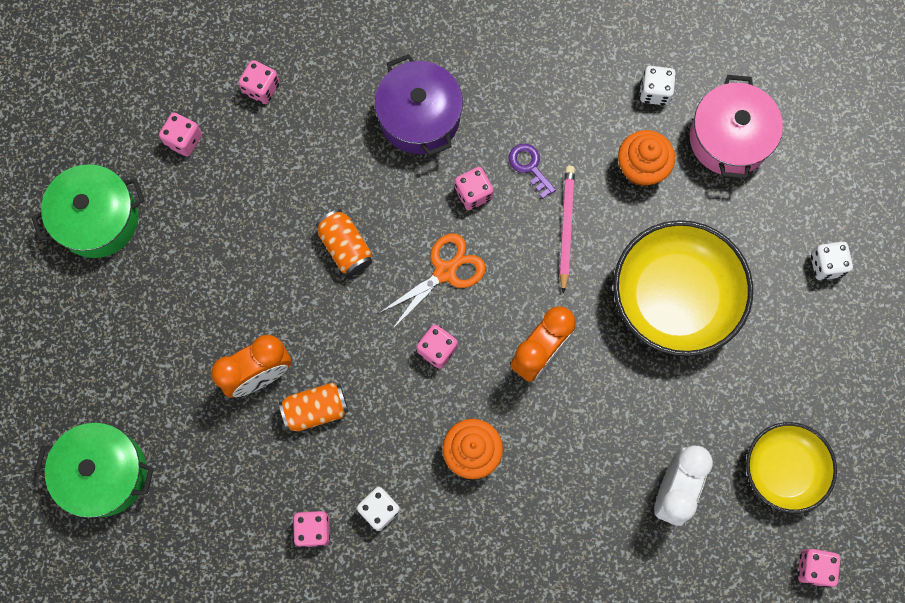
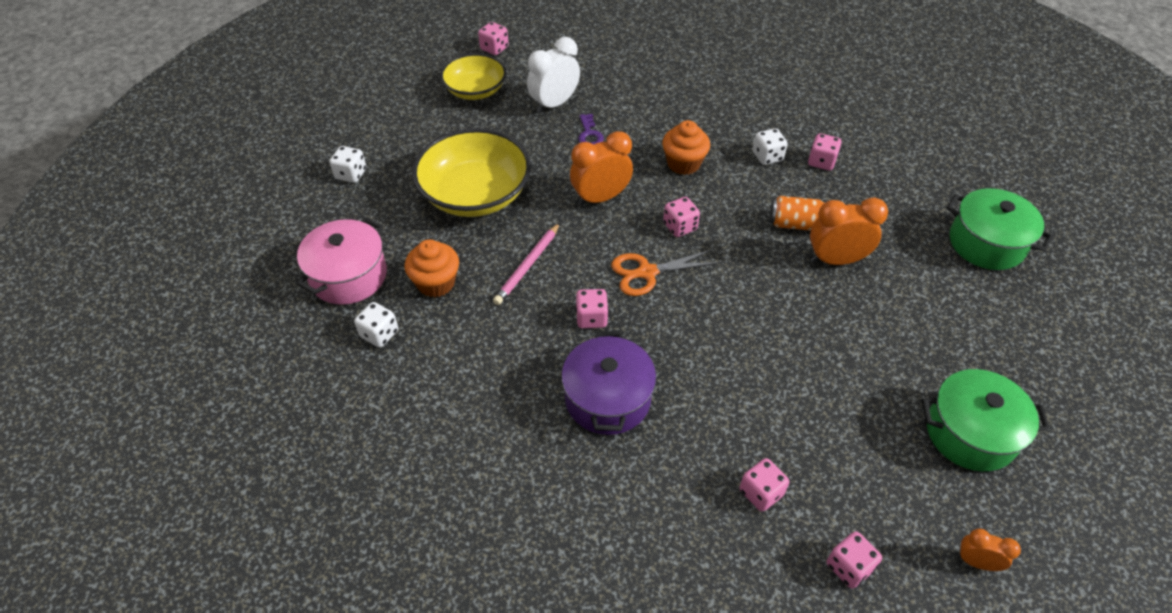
camera: 155 degrees left, 25 degrees down
(82, 103) = (976, 562): none -> orange clock
(184, 140) = (862, 474): pink dice -> pink dice (849, 567)
(346, 247) = (727, 320): orange can -> none
(529, 167) = (530, 319): purple key -> purple key (589, 134)

